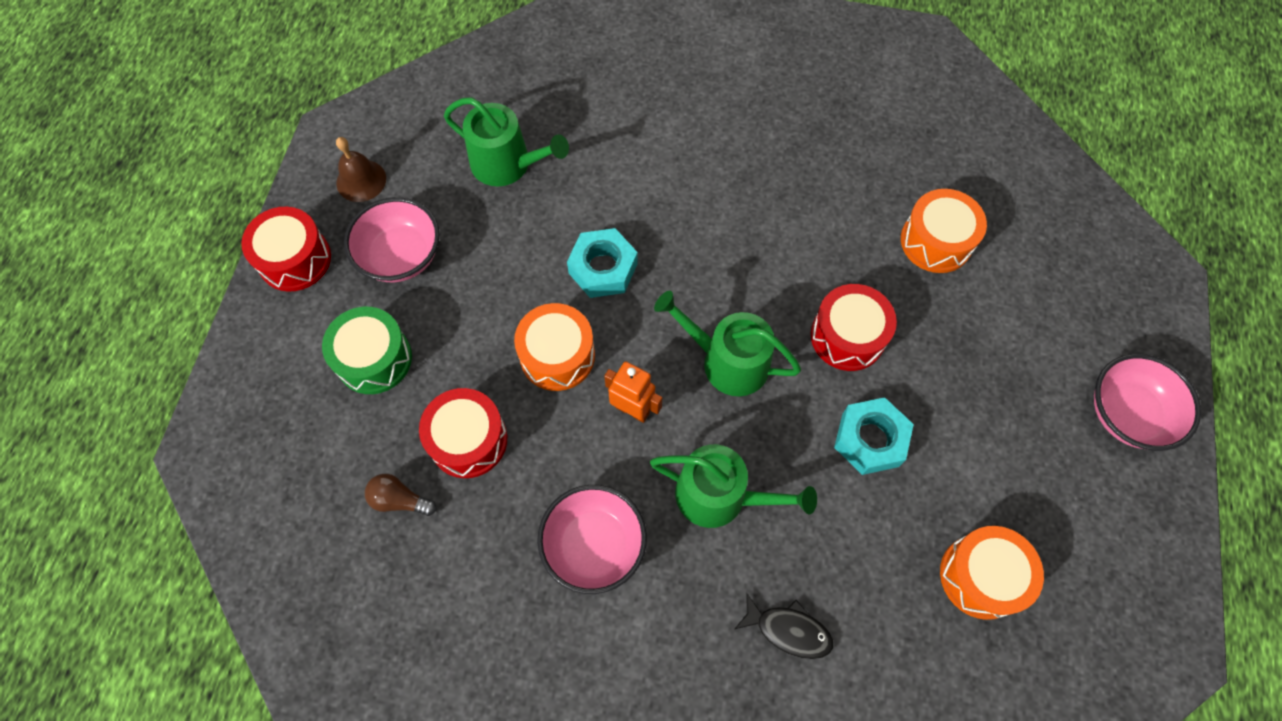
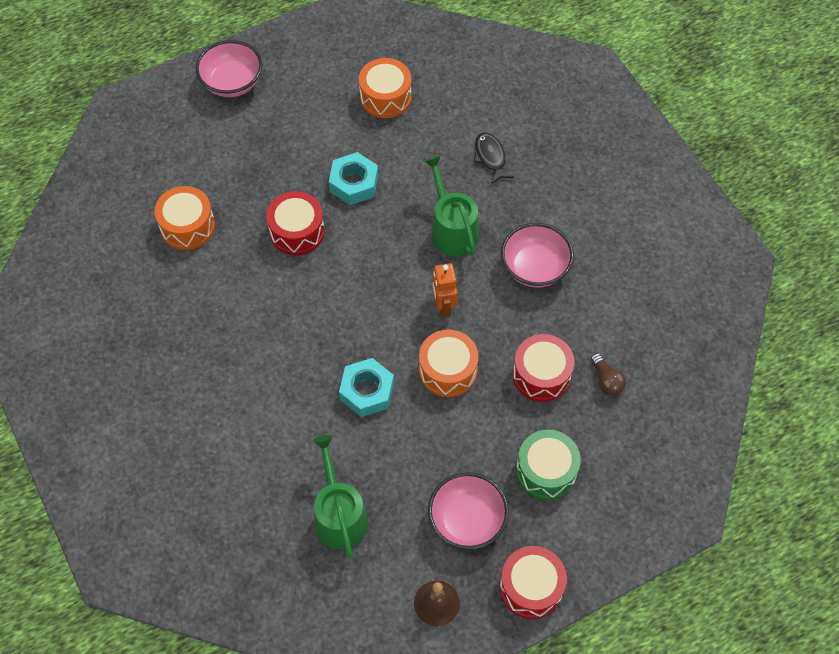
camera: 130 degrees left, 5 degrees down
(727, 361) = (369, 280): green watering can -> none

